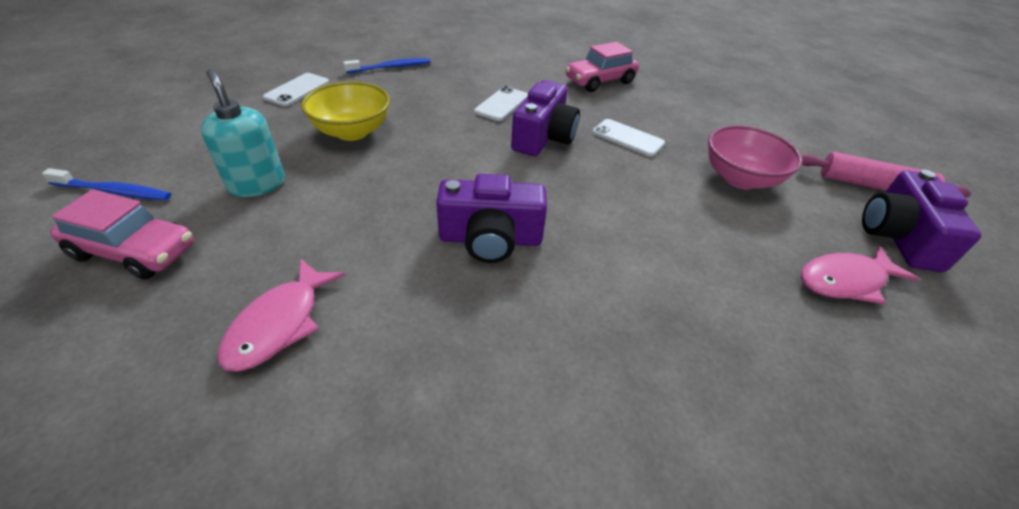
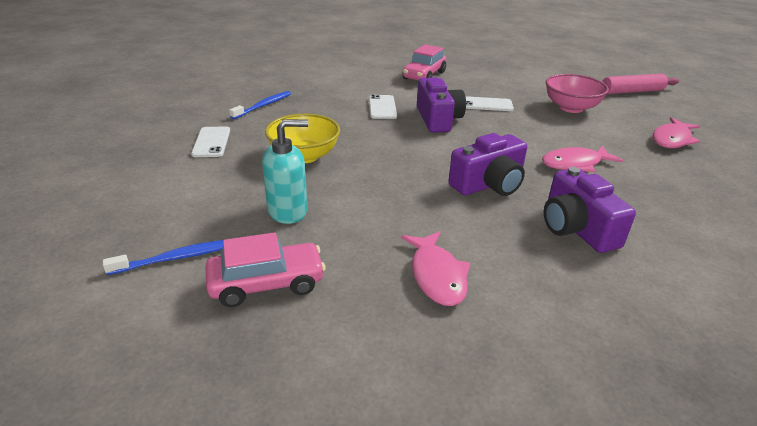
camera: 30 degrees left, 10 degrees down
(257, 184) = (288, 211): turquoise soap dispenser -> turquoise soap dispenser turned 135 degrees clockwise
(639, 258) = (575, 164): none -> pink fish
(897, 237) = (669, 112): purple camera -> purple camera (576, 228)

